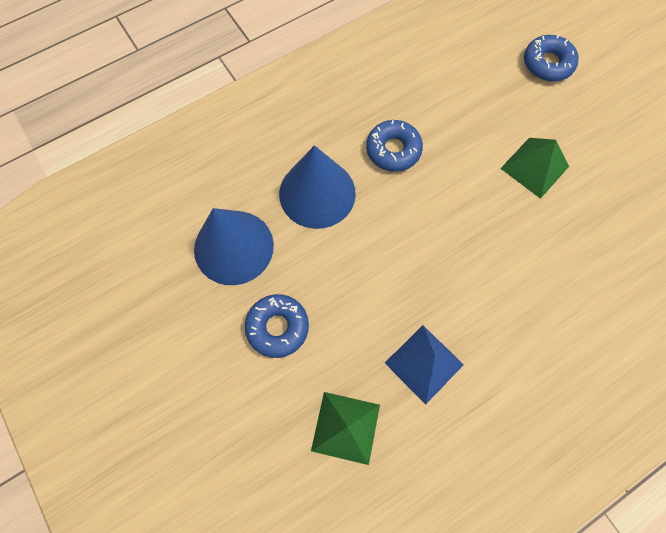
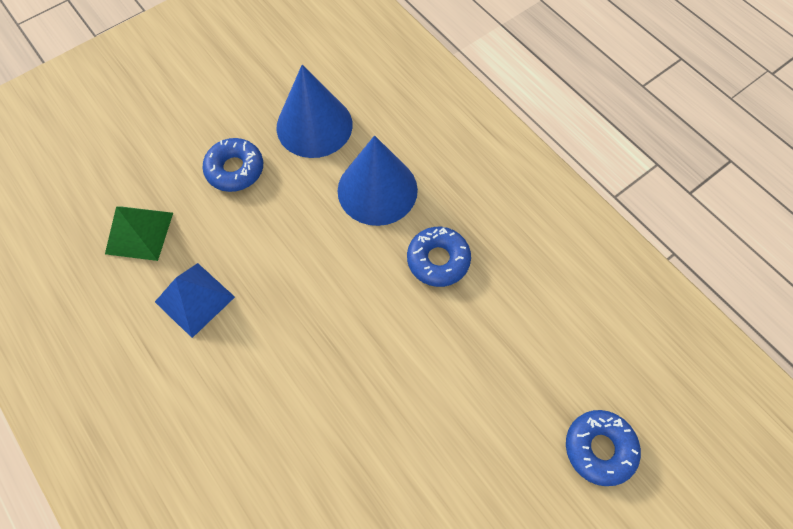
camera: 85 degrees right, 5 degrees down
(534, 167) = (434, 423): green pyramid -> none

